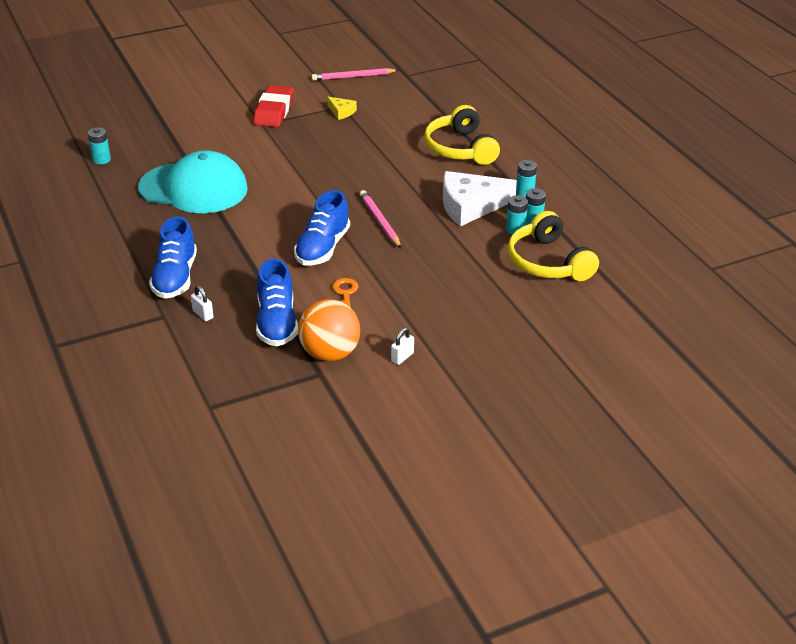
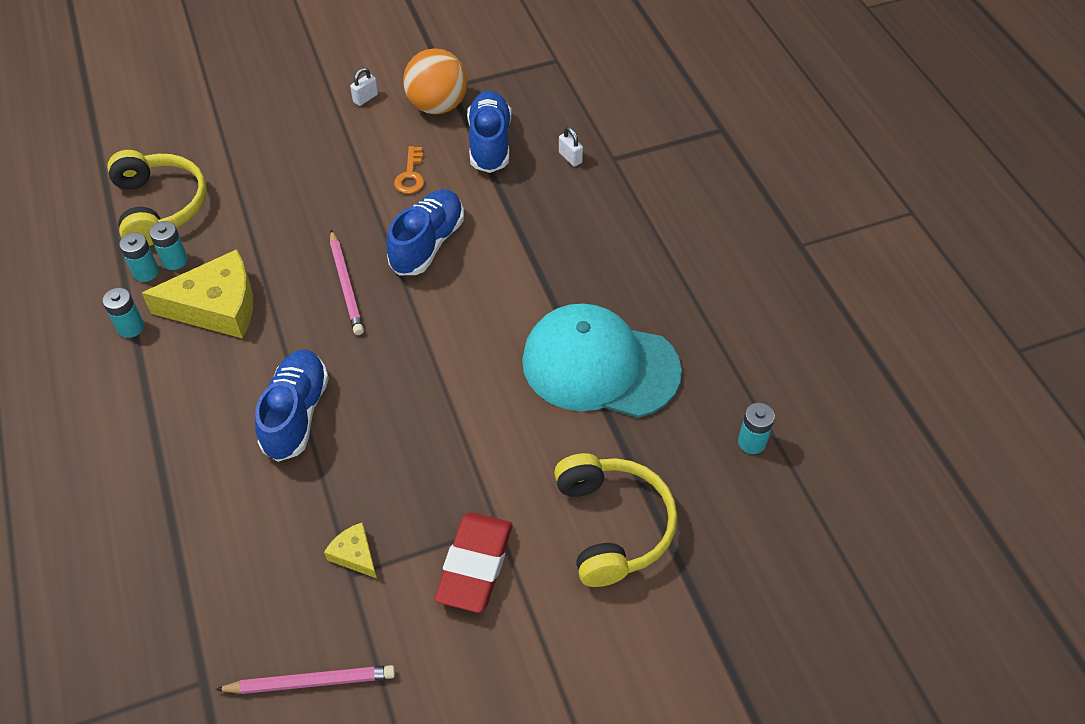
camera: 175 degrees left, 15 degrees up
(175, 277) = (606, 209): blue shoe -> blue shoe (296, 414)
(460, 148) = (183, 435): yellow headphones -> yellow headphones (612, 526)
(470, 206) = (217, 306): white cheese -> yellow cheese

